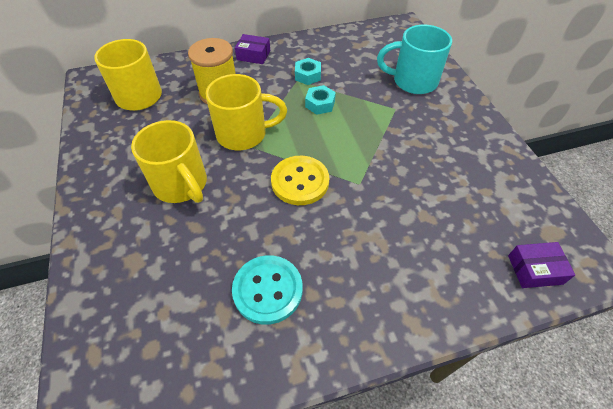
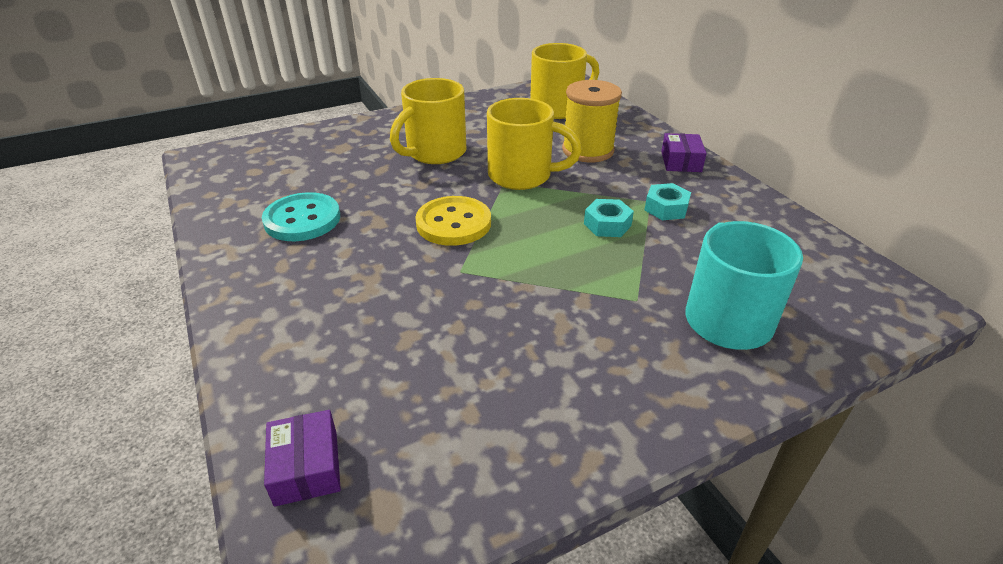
camera: 80 degrees right, 15 degrees down
(243, 134) = (522, 176): yellow mug -> yellow mug turned 60 degrees counterclockwise

